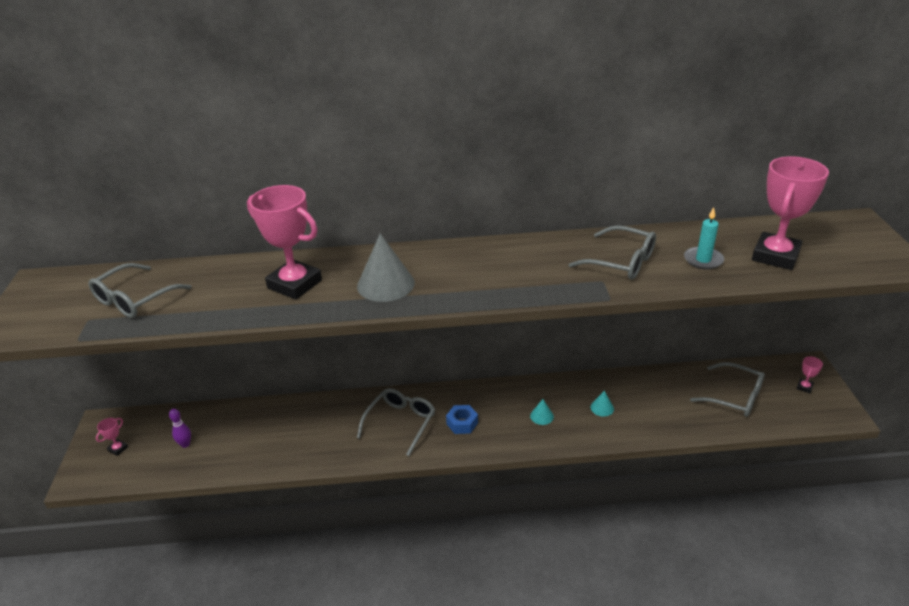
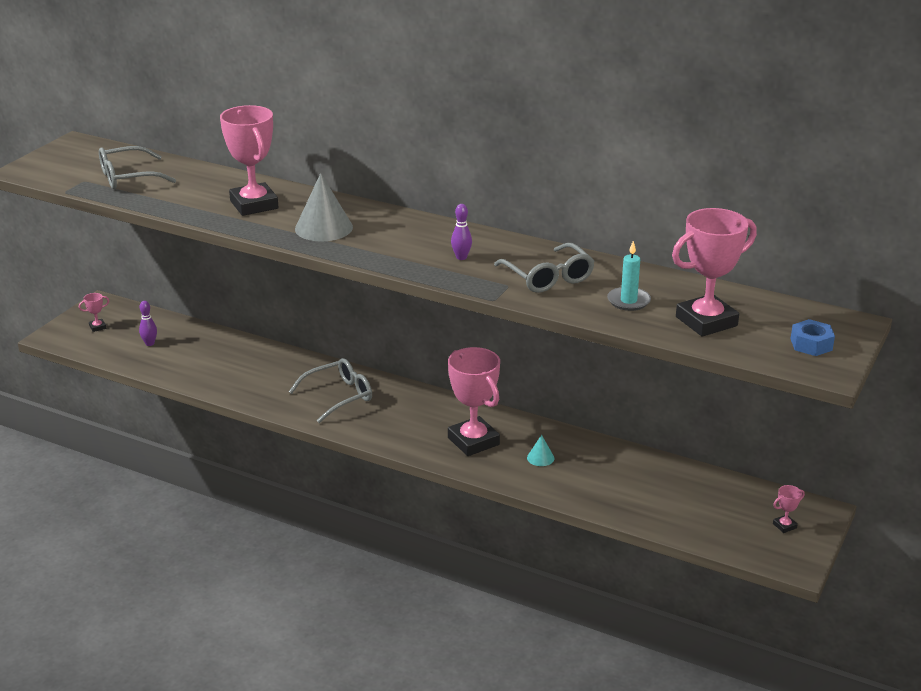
camera: 30 degrees right, 5 degrees down
(462, 423) = (393, 418): blue nut -> blue nut (811, 344)
(534, 269) = (461, 257): none -> purple bowling pin
(542, 416) = (473, 441): turquoise cone -> pink trophy
(734, 397) = (692, 503): grey glasses -> none

